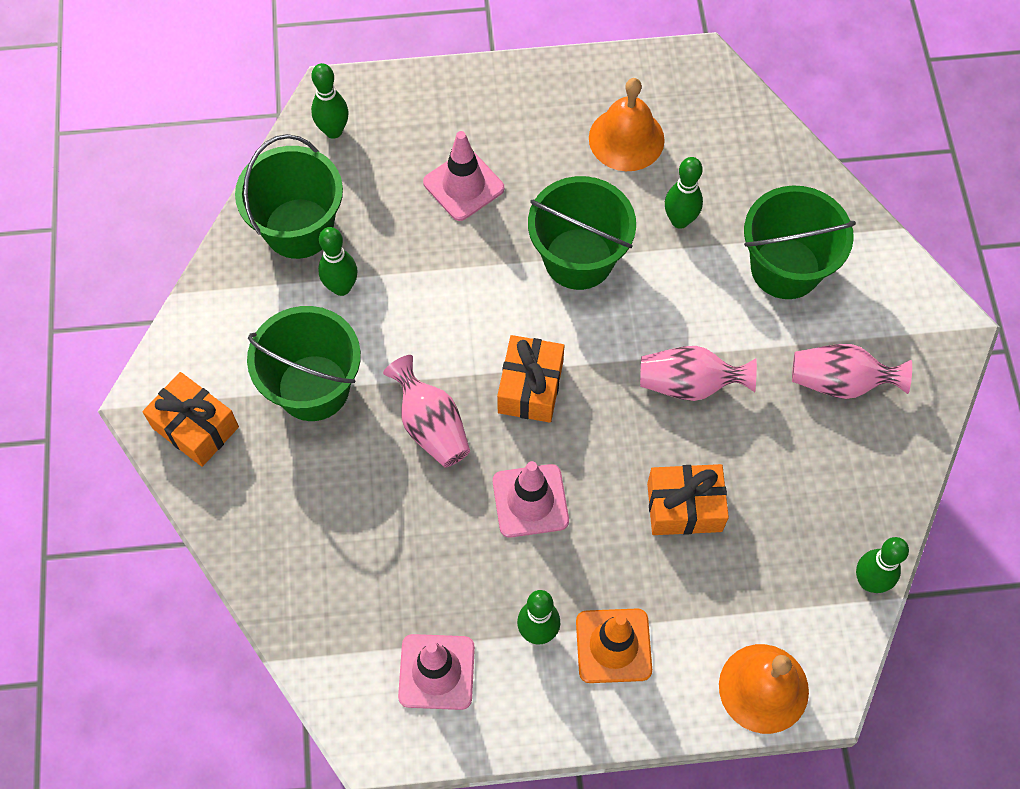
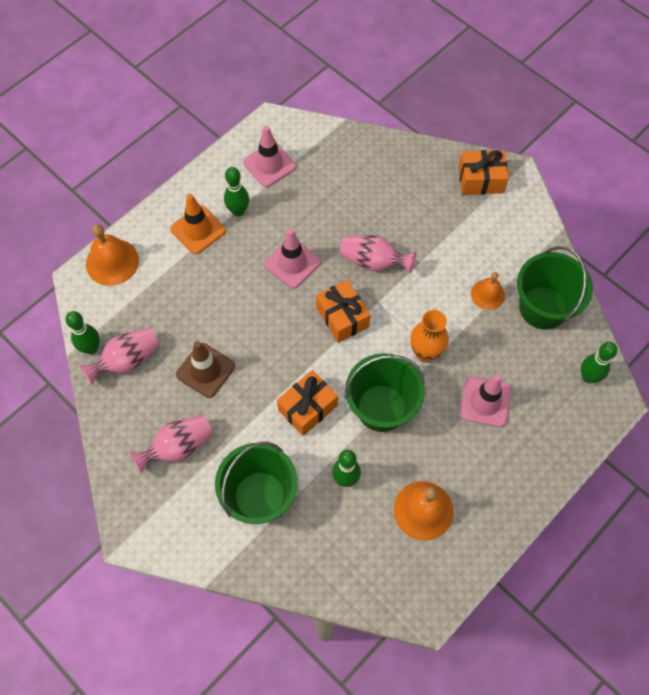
camera: 140 degrees right, 0 degrees up
(313, 387) = (447, 237): green bucket -> none
(341, 287) = (487, 294): green bowling pin -> orange bell
(476, 278) = (425, 353): none -> orange vase
(684, 507) = (213, 316): orange gift -> orange gift (307, 408)
(689, 384) = (261, 382): pink vase -> pink vase (127, 360)
(744, 446) = (205, 370): none -> brown traffic cone

